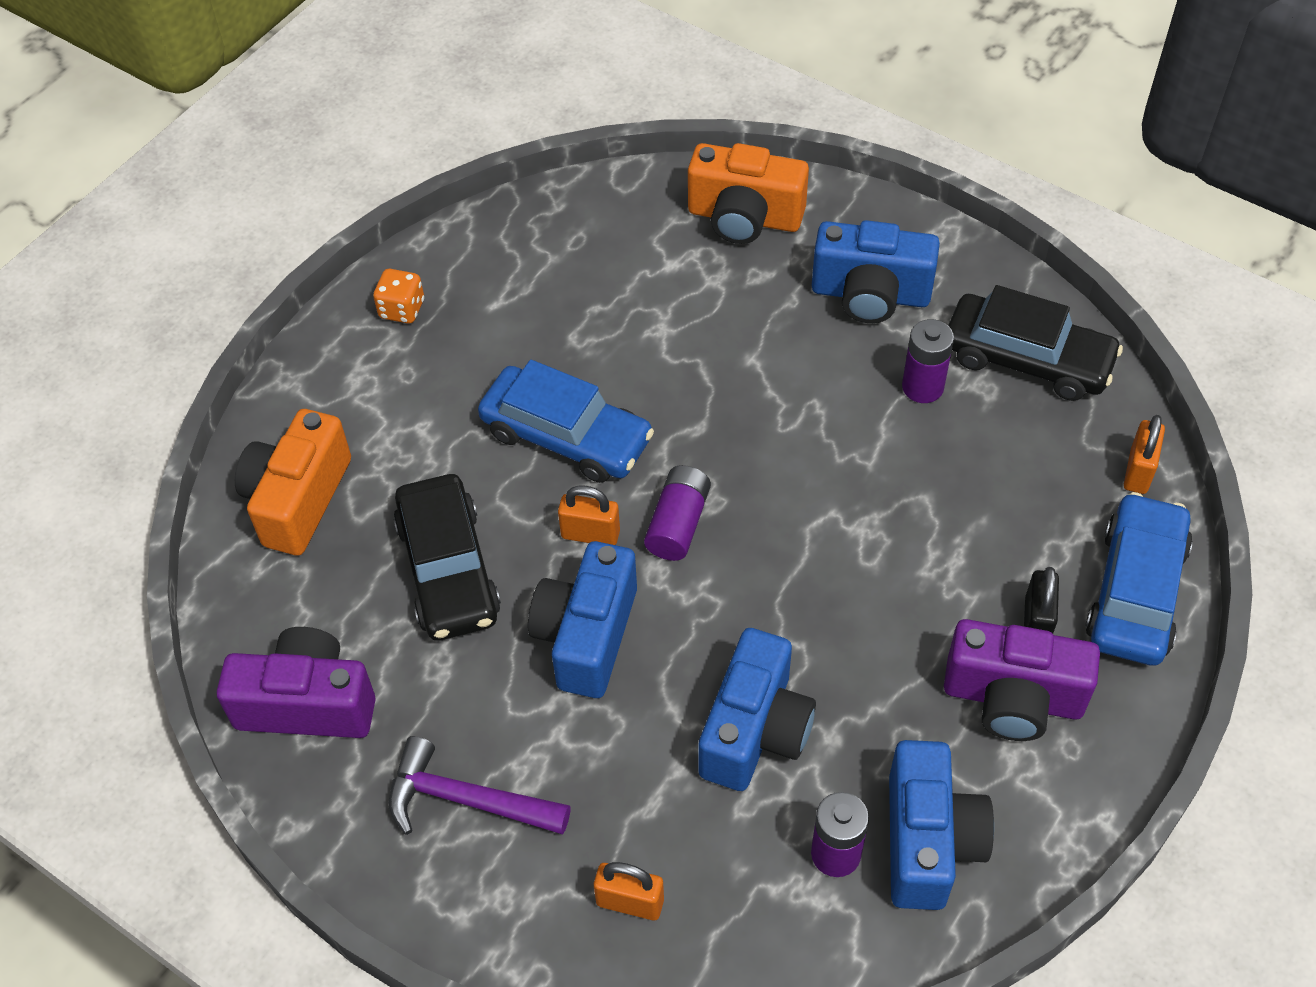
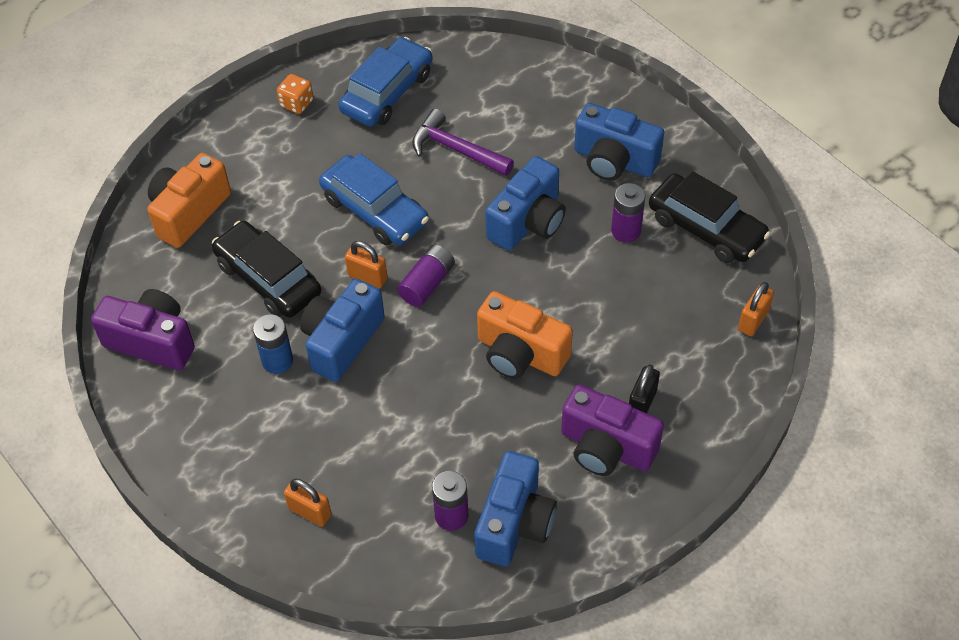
camera: 15 degrees right, 0 degrees up
(448, 569) = (268, 278): black car -> black car turned 135 degrees clockwise
(466, 800) = (230, 424): purple hammer -> purple hammer (456, 149)
(503, 687) = (277, 361): none -> blue battery
(744, 217) = (547, 90): orange camera -> orange camera (520, 353)
(755, 730) = (428, 426): blue camera -> blue camera (528, 222)
(1135, 591) = (718, 399): blue car -> blue car (387, 92)

